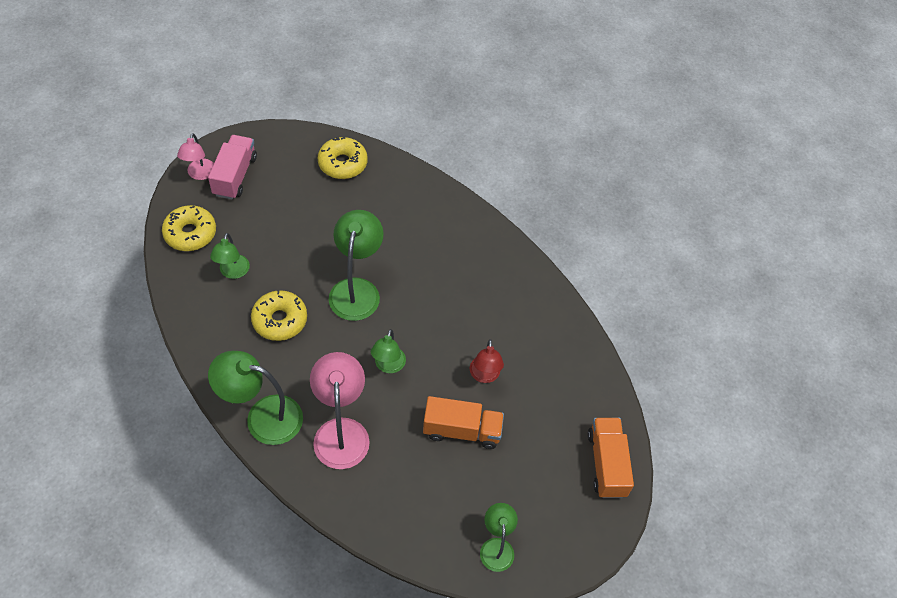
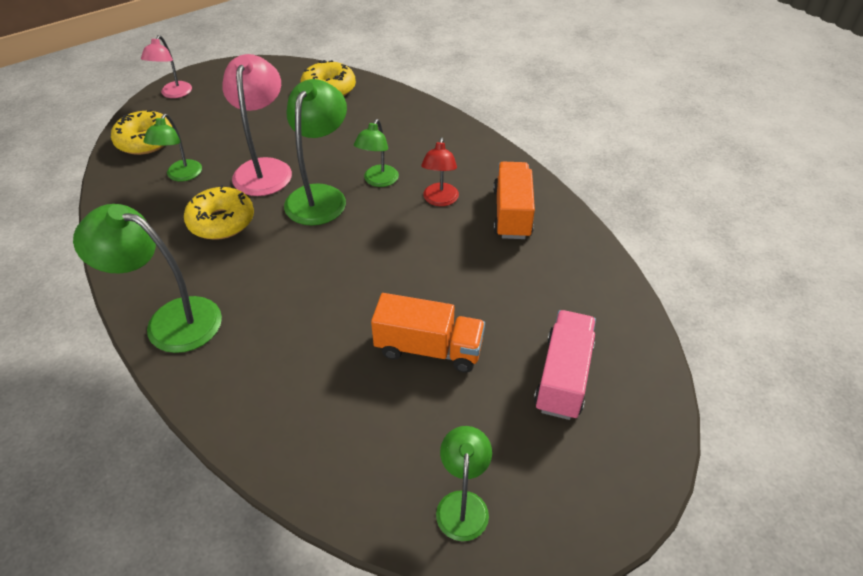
camera: 10 degrees right, 10 degrees down
(235, 176) = (210, 96): pink truck -> pink truck (563, 377)
(341, 431) = (267, 342): pink lamp -> pink lamp (264, 169)
(388, 366) = (343, 273): green lamp -> green lamp (378, 181)
(484, 376) = (466, 288): red lamp -> red lamp (440, 200)
(606, 464) = (631, 400): orange truck -> orange truck (512, 213)

